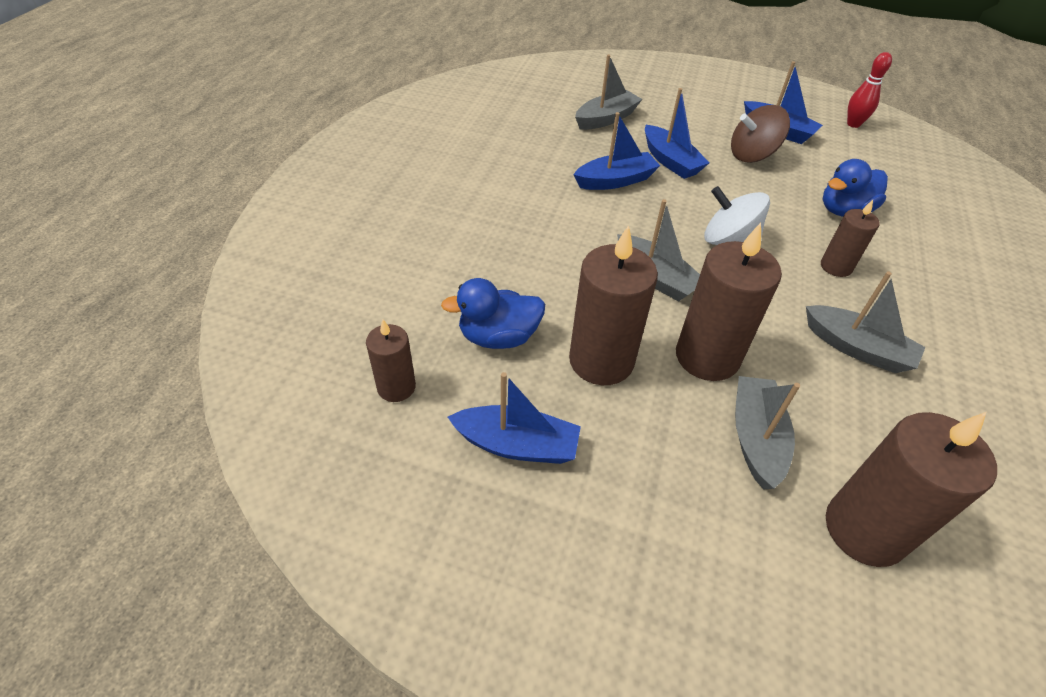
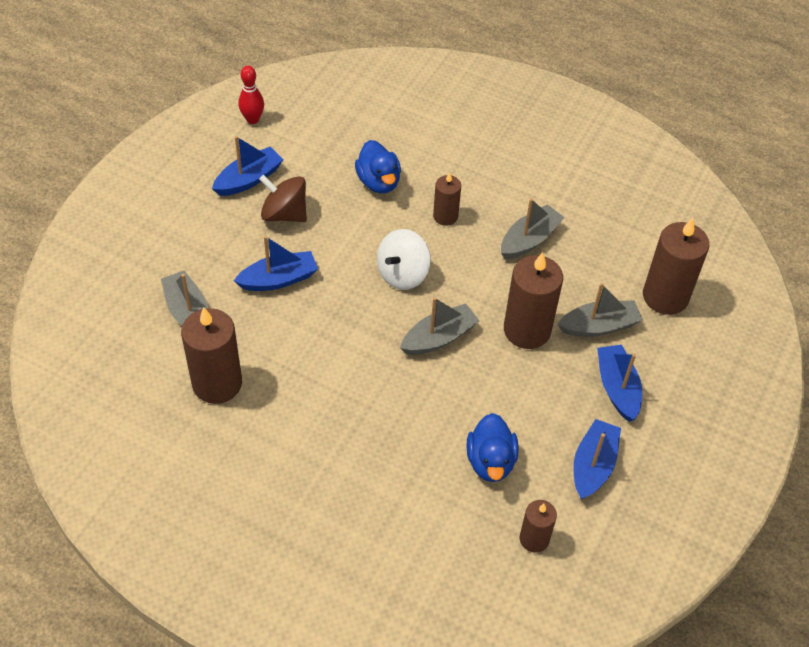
camera: 80 degrees left, 5 degrees up
(601, 360) = (523, 397): brown candle -> brown candle (217, 383)
(615, 181) = (300, 331): blue boat -> blue boat (617, 388)
(752, 155) = (284, 214): brown spinning top -> brown spinning top turned 120 degrees clockwise
(756, 438) = (599, 326): grey boat -> grey boat turned 150 degrees clockwise

